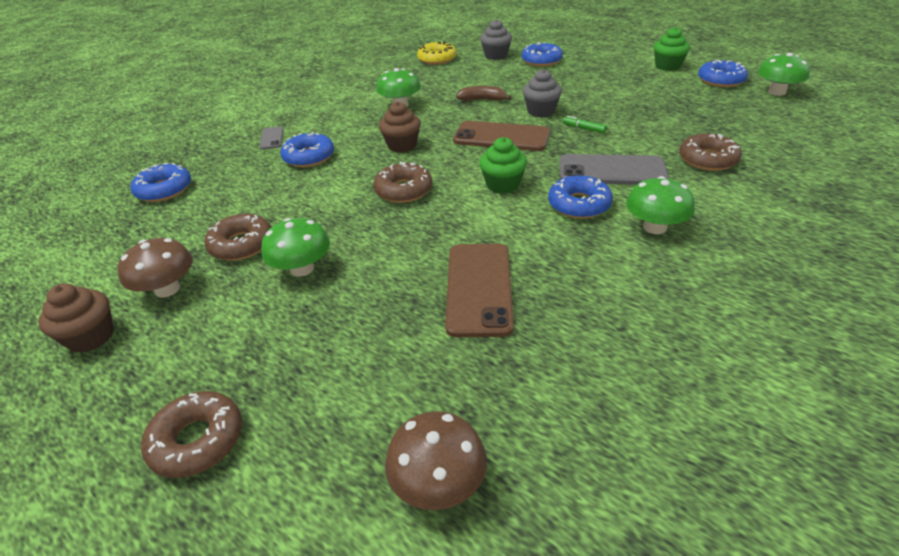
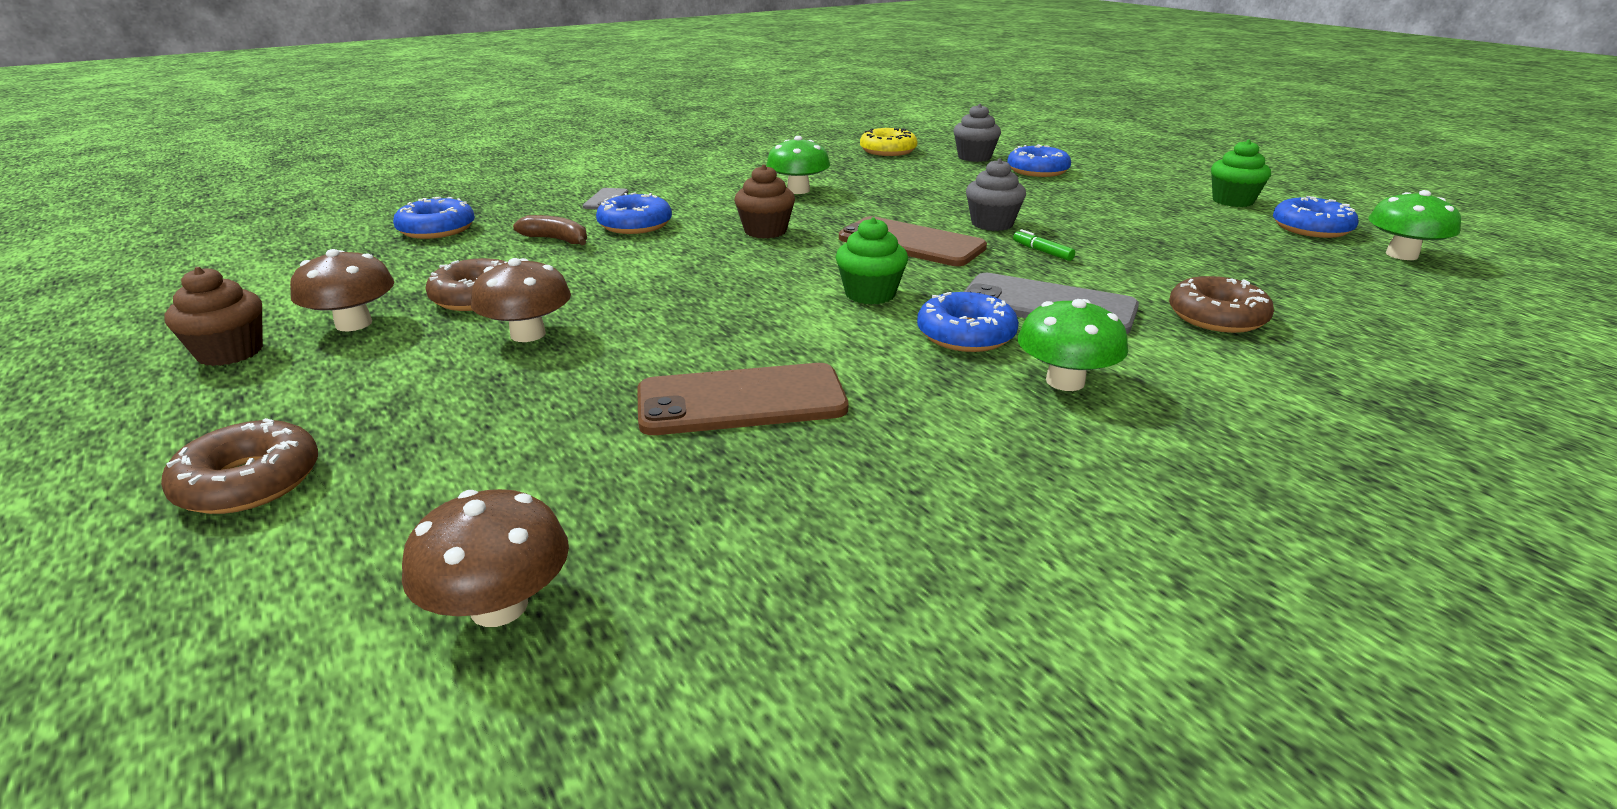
camera: 15 degrees right, 10 degrees down
(302, 268) = (528, 334): green mushroom -> brown mushroom
(403, 190) = (728, 277): brown donut -> none
(479, 288) = (741, 401): brown phone -> brown phone turned 60 degrees clockwise
(482, 100) = (916, 200): brown banana -> brown banana (557, 240)

